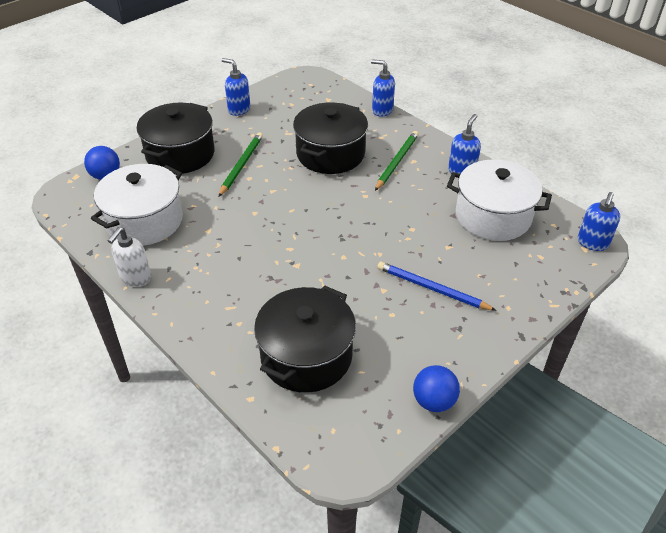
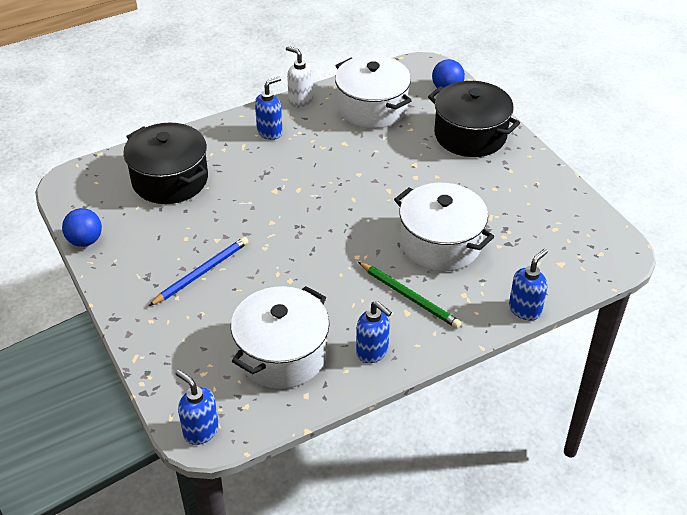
camera: 105 degrees right, 0 degrees up
(239, 109) = (549, 184): blue soap dispenser -> blue soap dispenser (270, 132)
(241, 165) = (439, 174): green pencil -> none
(330, 154) = (440, 243): black pot -> white pot

